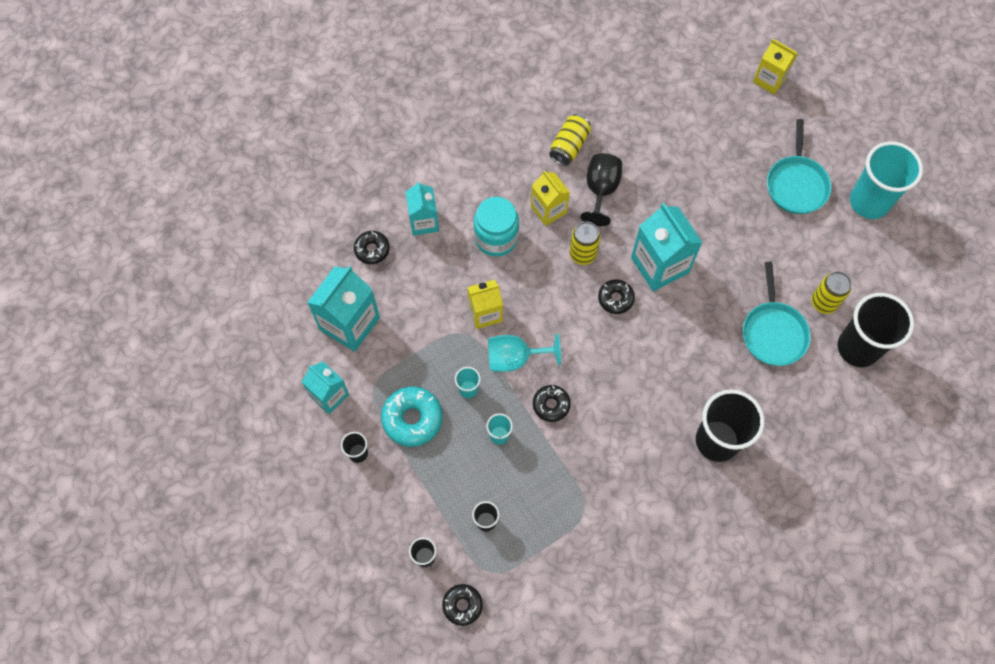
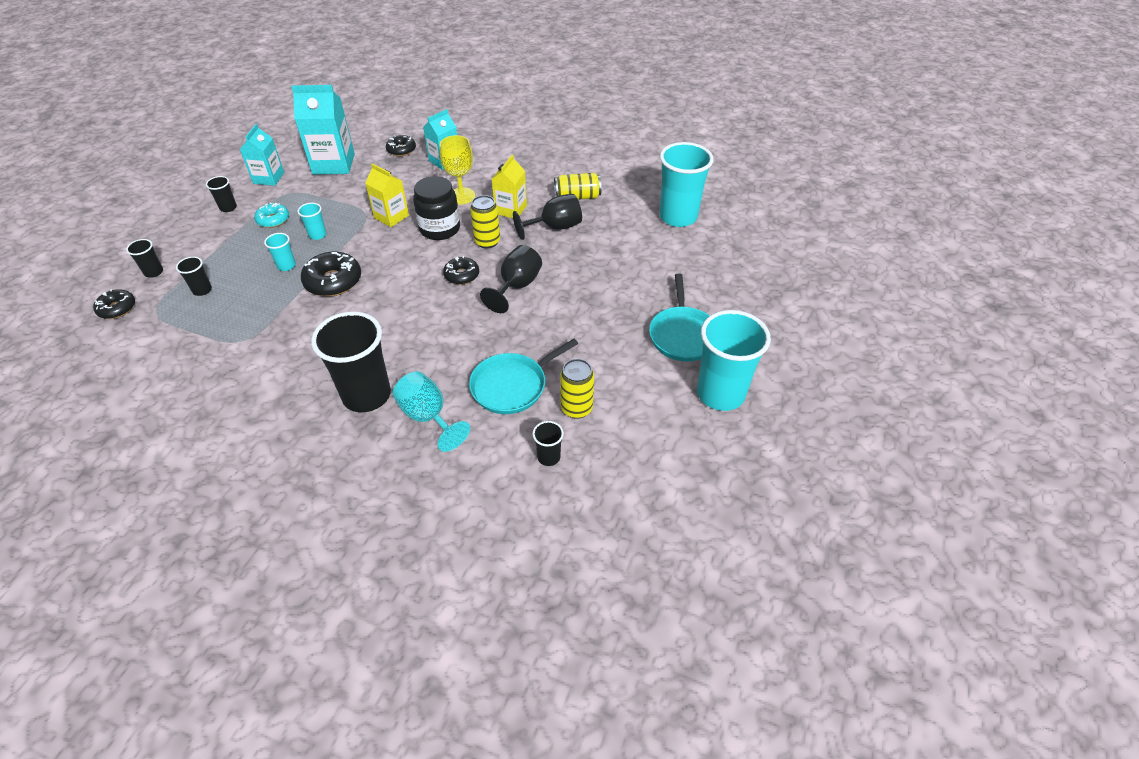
camera: 55 degrees right, 20 degrees down
(412, 419) = (273, 220): turquoise donut -> turquoise donut, size x0.62
(496, 238) = (461, 196): turquoise jar -> yellow goblet
(515, 358) = (362, 246): turquoise goblet -> turquoise goblet (428, 417)
(535, 282) = (440, 229): none -> black jar
(551, 405) = (333, 281): black donut -> black donut, size x1.61
(655, 89) = (678, 217): none -> turquoise cup
(660, 265) = (516, 286): turquoise carton -> black goblet
(769, 80) = (767, 274): yellow carton -> none
(796, 184) = (683, 335): turquoise pan -> turquoise pan turned 60 degrees counterclockwise
(858, 347) = (548, 457): black cup -> black cup, size x0.44

